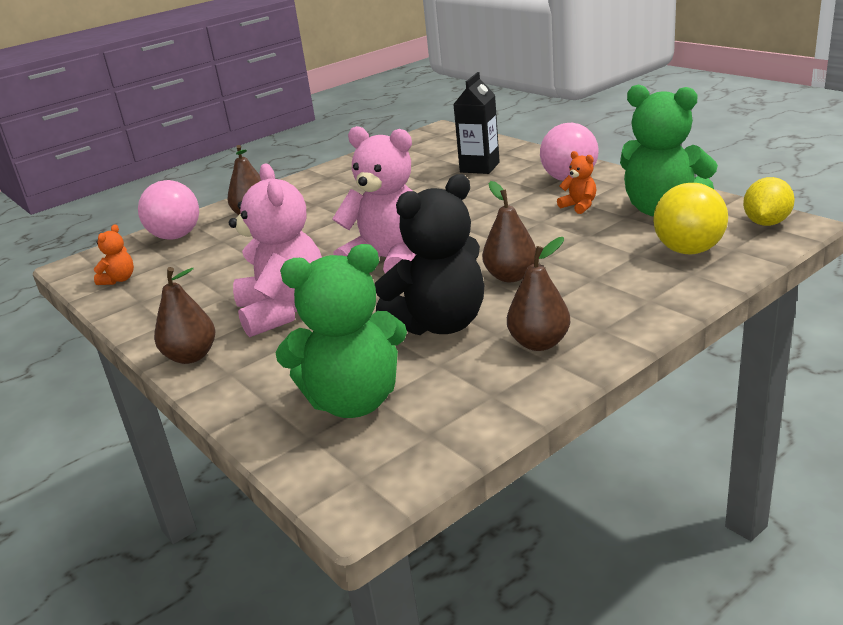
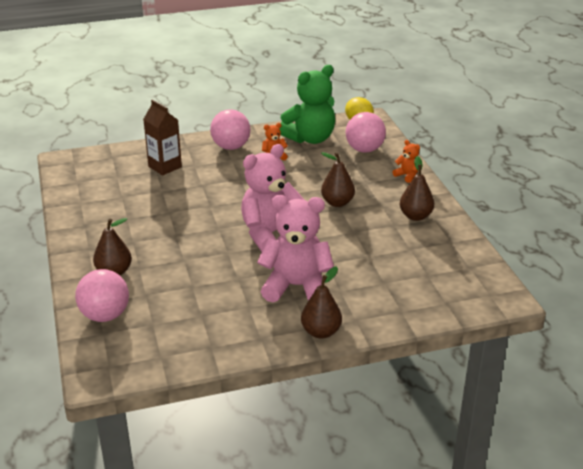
camera: 70 degrees left, 5 degrees up
(119, 279) = (157, 354): orange teddy bear -> orange teddy bear (407, 176)
(354, 401) = (423, 282): green teddy bear -> none
(440, 324) = (368, 238): black teddy bear -> none
(479, 167) = (165, 167): black carton -> brown carton
(688, 250) = (364, 149): yellow ball -> pink ball

